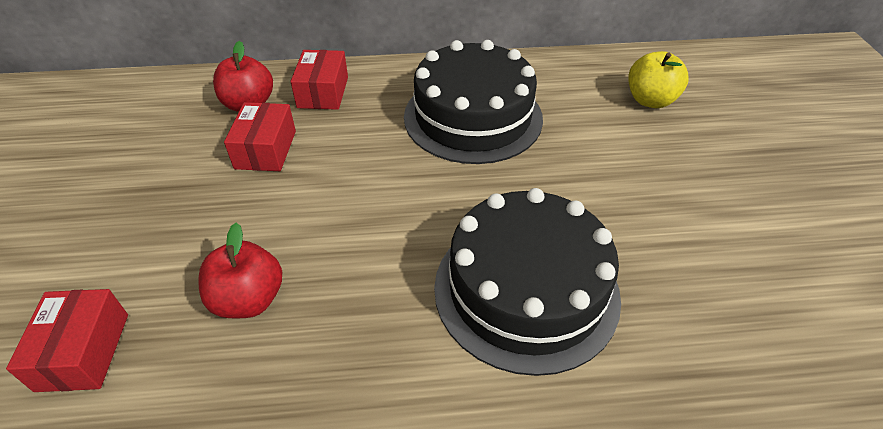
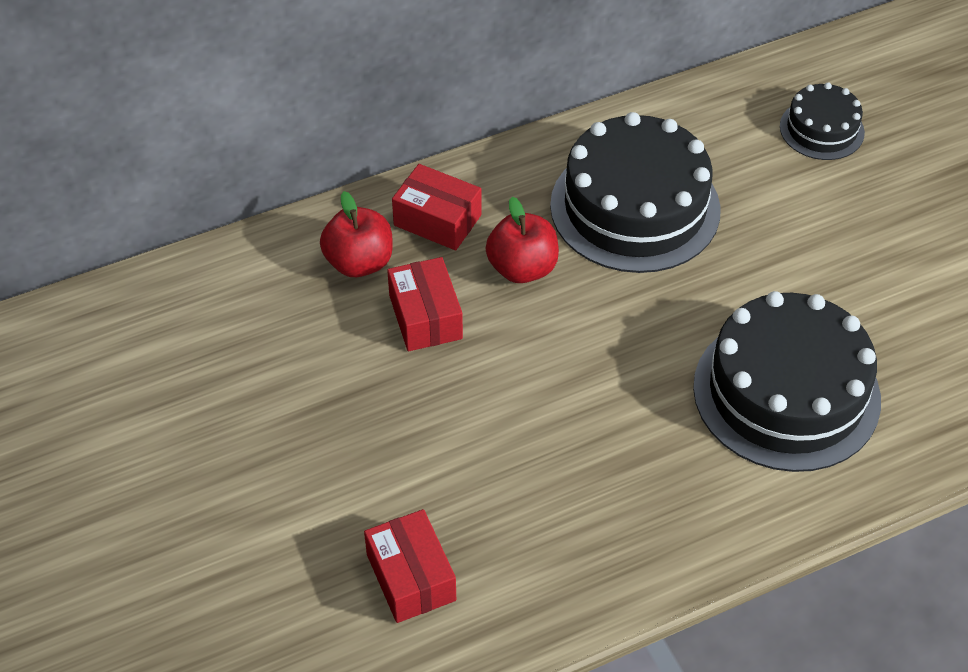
camera: 20 degrees left, 5 degrees up
(249, 300) = (531, 483): red apple -> red apple (522, 268)
(323, 92) = (437, 220): red box -> red box turned 45 degrees counterclockwise
(650, 100) = (821, 129): yellow apple -> black cake

